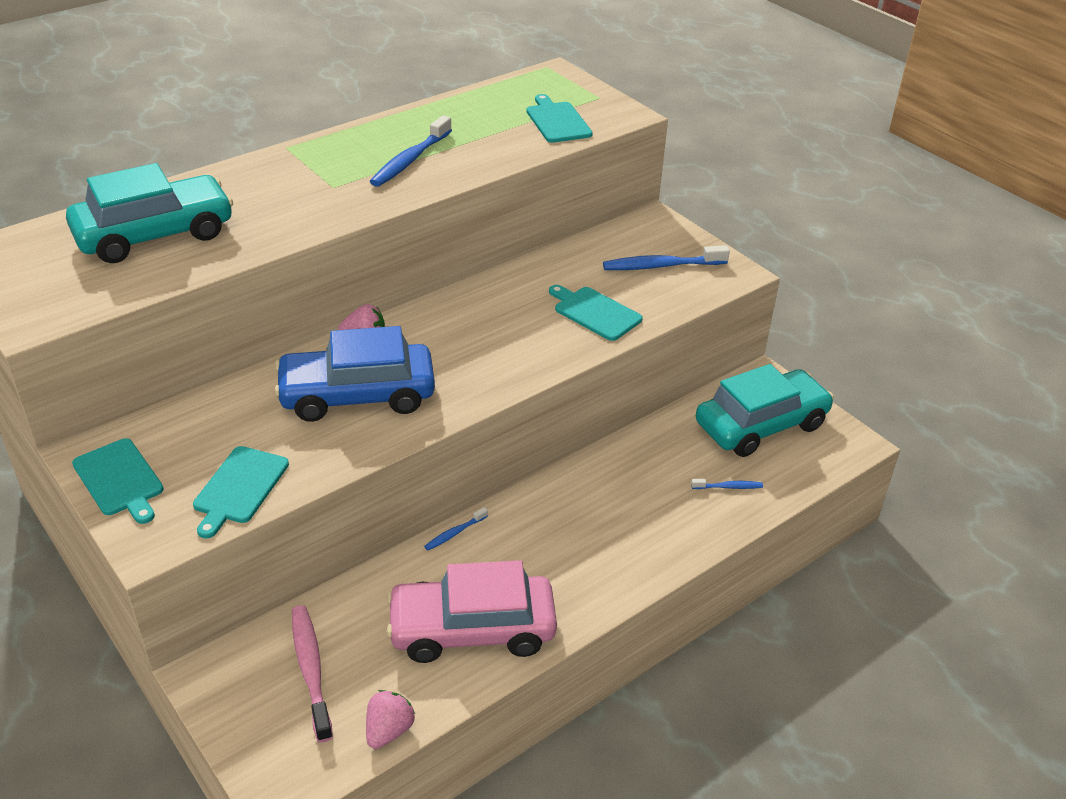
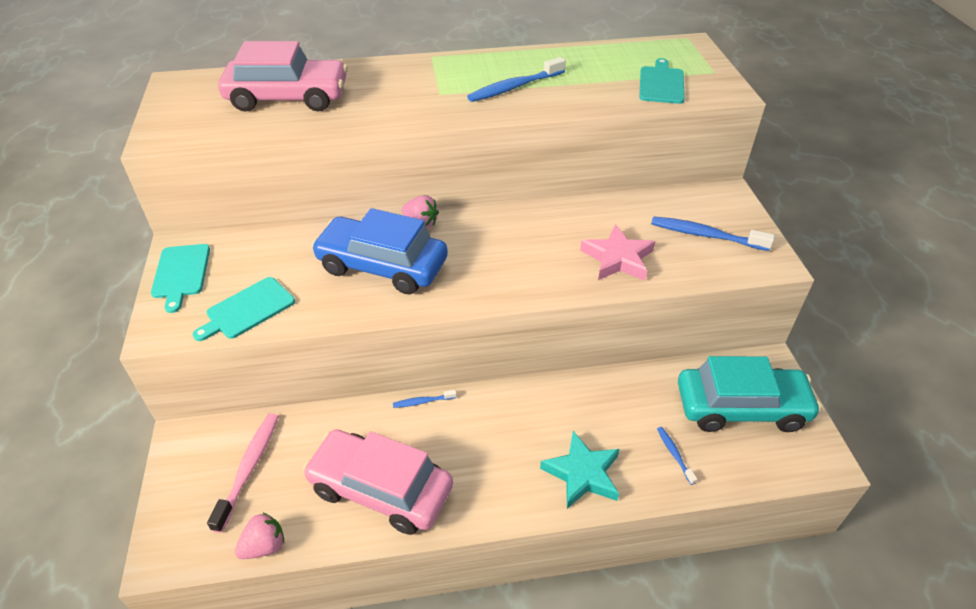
camera: 30 degrees right, 5 degrees up
(155, 234) = (288, 98): turquoise car -> pink car
(595, 312) = (618, 258): turquoise cutting board -> pink star
(658, 536) = (582, 473): none -> turquoise star
(729, 487) = (674, 454): blue toothbrush -> blue toothbrush turned 135 degrees counterclockwise

